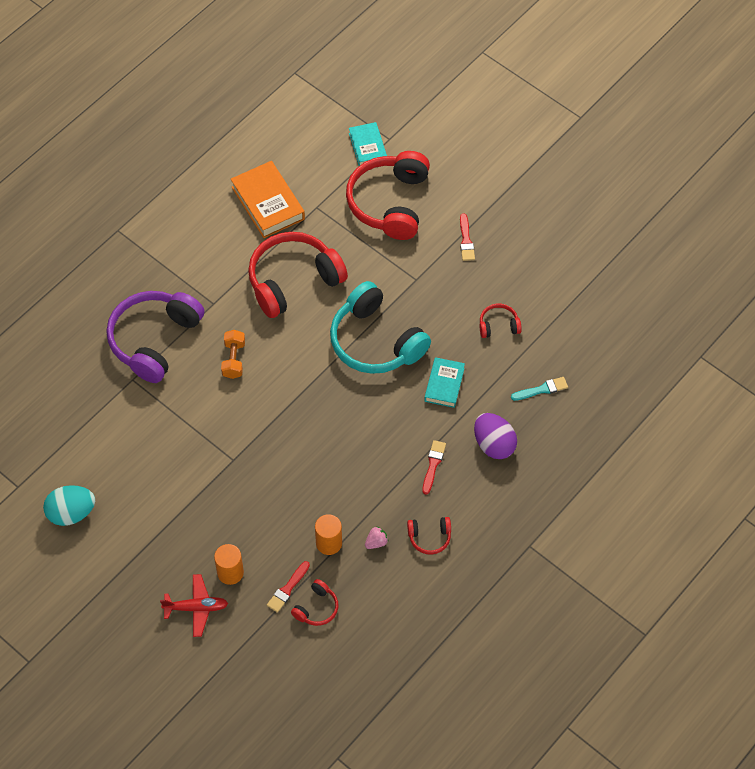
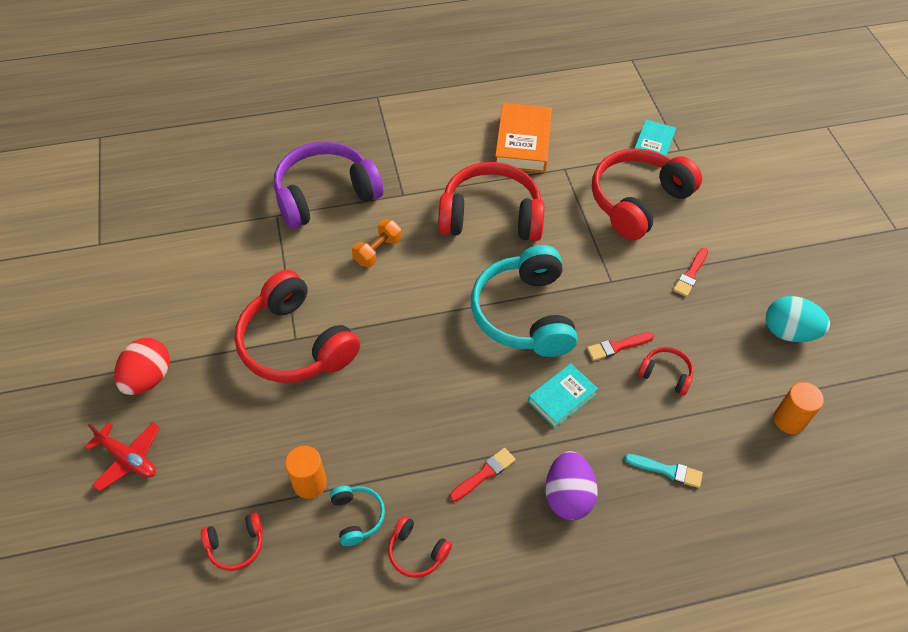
camera: 35 degrees right, 5 degrees down
(71, 513) = (116, 294): turquoise egg -> turquoise egg (788, 332)
(157, 552) = (148, 378): none -> red egg
(230, 572) = (191, 445): orange cylinder -> orange cylinder (789, 420)
(236, 463) = (295, 343): none -> red headphones
(287, 589) = (227, 502): red brush -> red brush (617, 346)
(376, 542) = (357, 517): pink strawberry -> turquoise headphones

